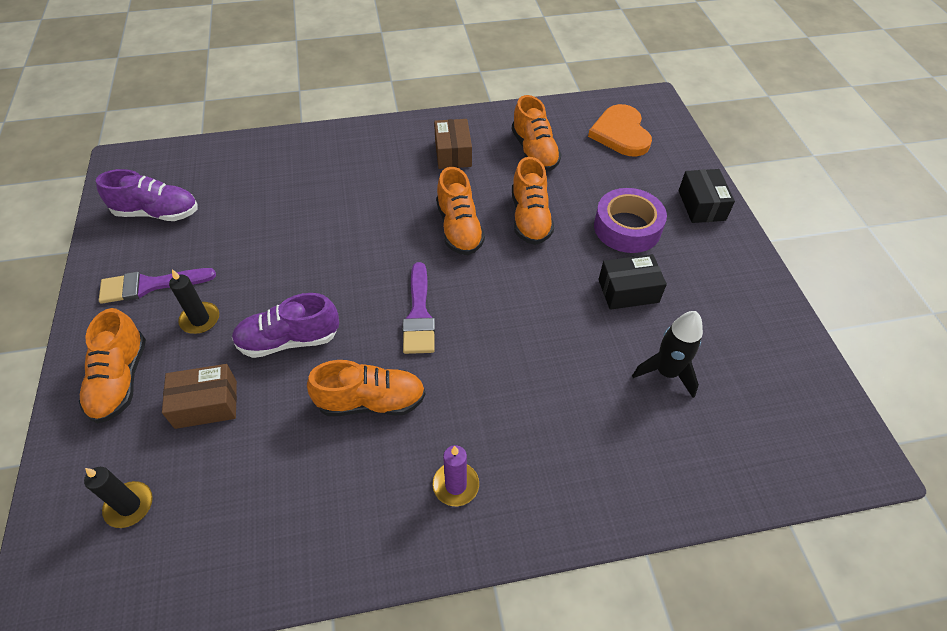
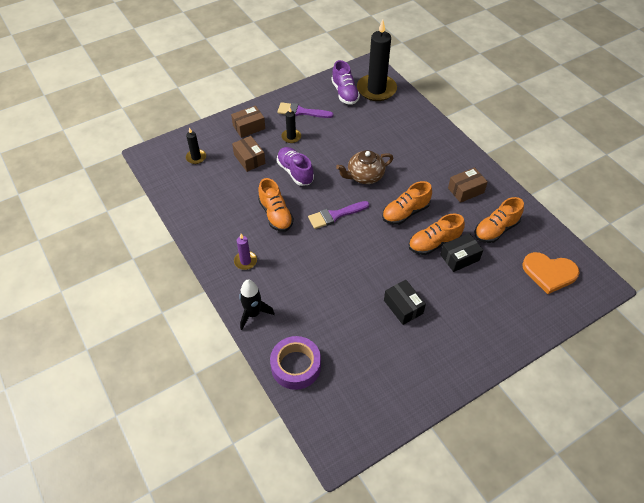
camera: 70 degrees right, 0 degrees up
(120, 380) = (249, 127): orange shoe -> brown box
(150, 285) = (301, 112): purple brush -> purple brush turned 45 degrees counterclockwise
(184, 173) = (376, 89): none -> black candle
(359, 250) = (364, 176): none -> brown teapot
(621, 133) = (549, 273): orange heart -> orange heart turned 135 degrees counterclockwise
(627, 228) = (457, 295): purple tape -> purple tape (296, 366)
(666, 372) = (351, 338): black rocket -> black rocket (253, 314)
(701, 205) = (505, 335): black box -> black box (459, 257)

